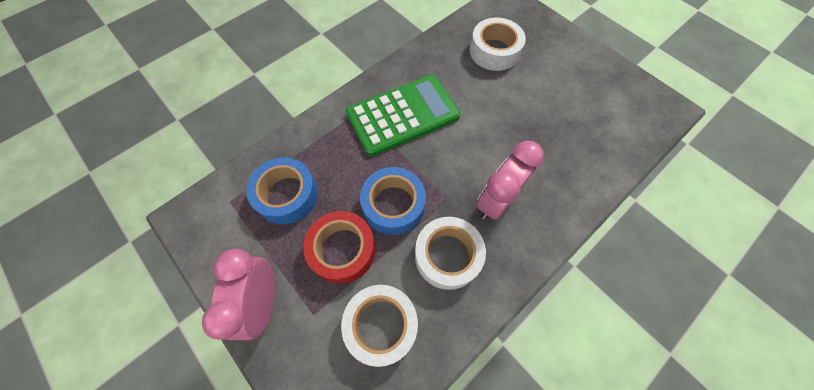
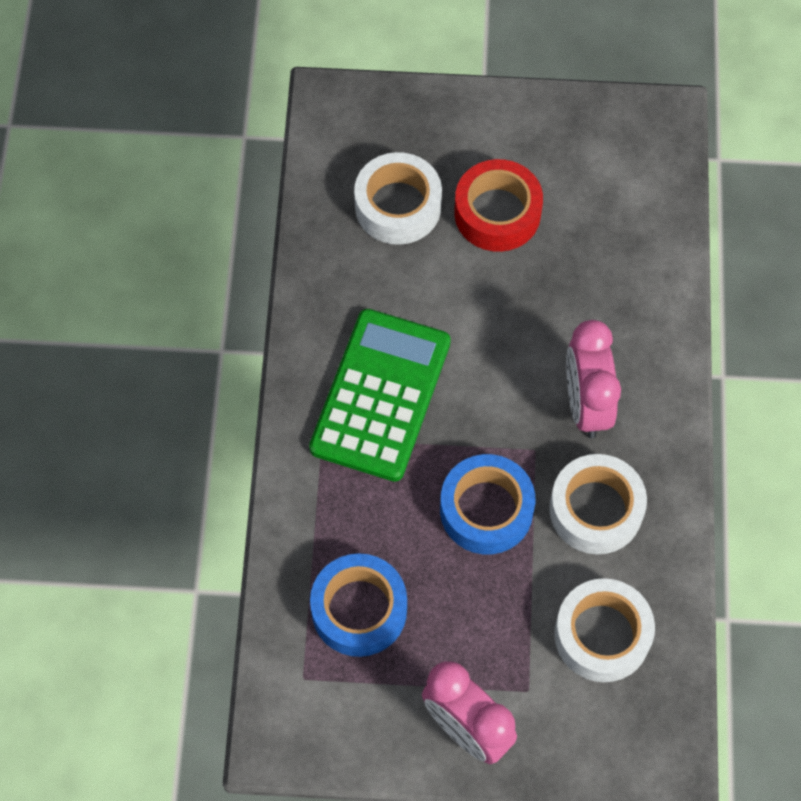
camera: 45 degrees left, 0 degrees up
(343, 250) = (486, 605): red tape -> red tape (497, 213)

